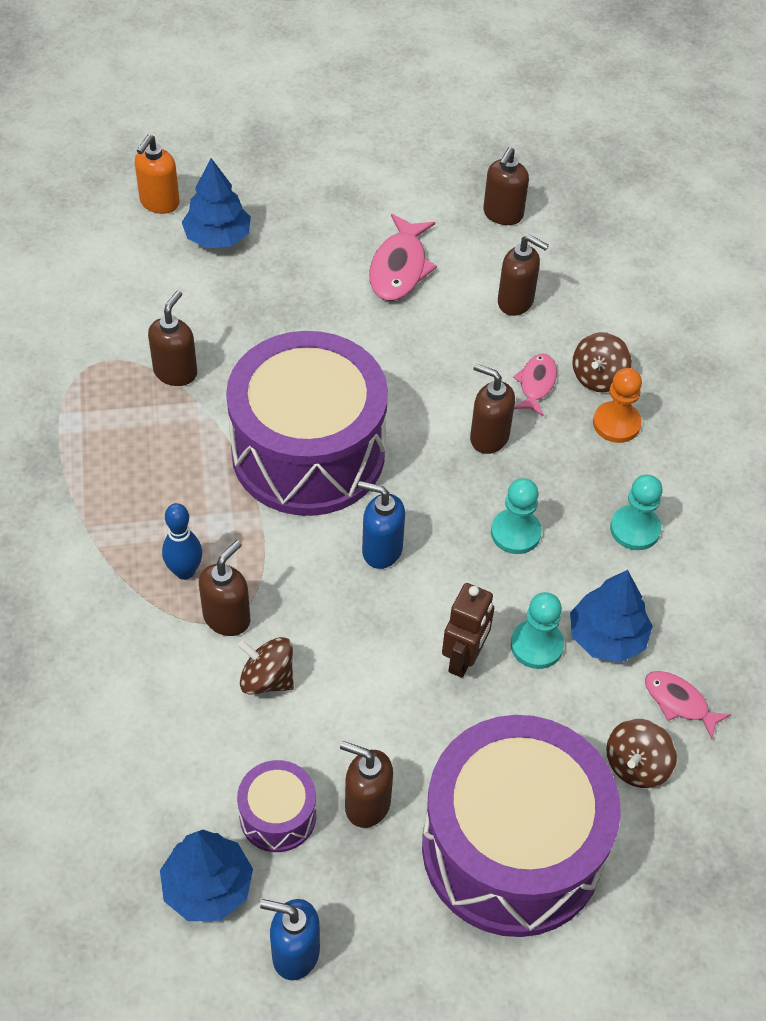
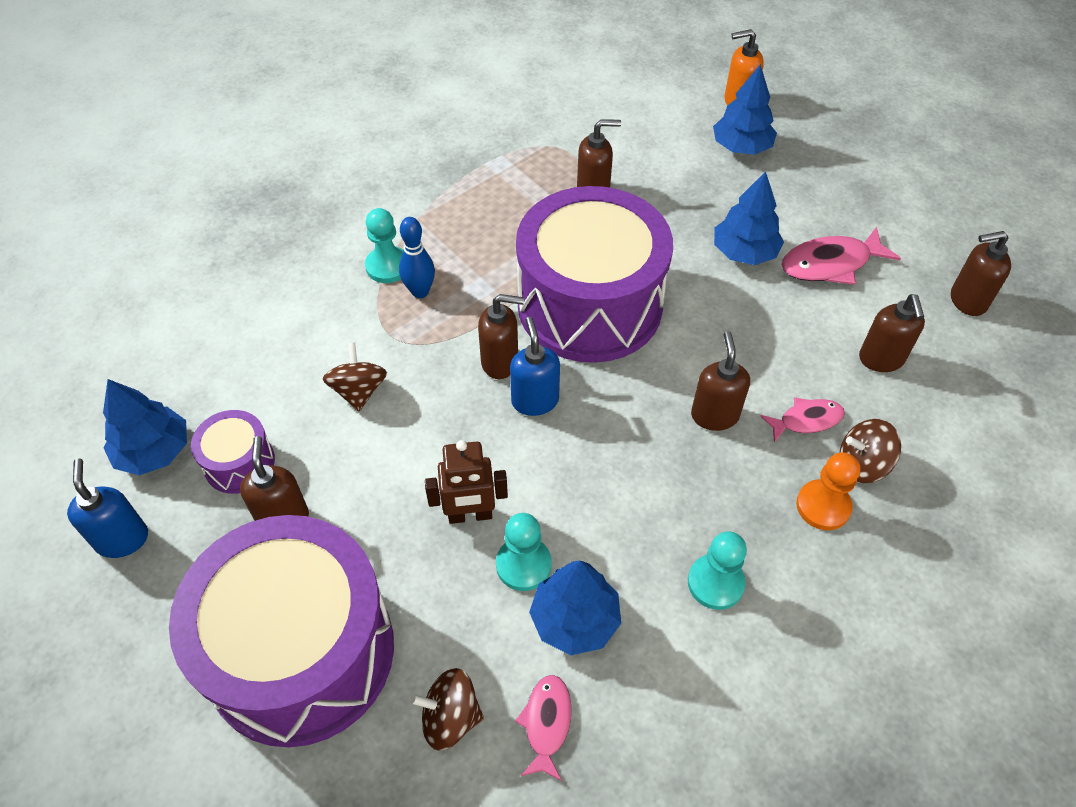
camera: 60 degrees right, 0 degrees up
(227, 618) = (397, 338): brown soap dispenser -> brown soap dispenser (500, 362)
(340, 313) = (744, 252): none -> blue tree
(515, 533) = (630, 487): turquoise pawn -> turquoise pawn (388, 266)

